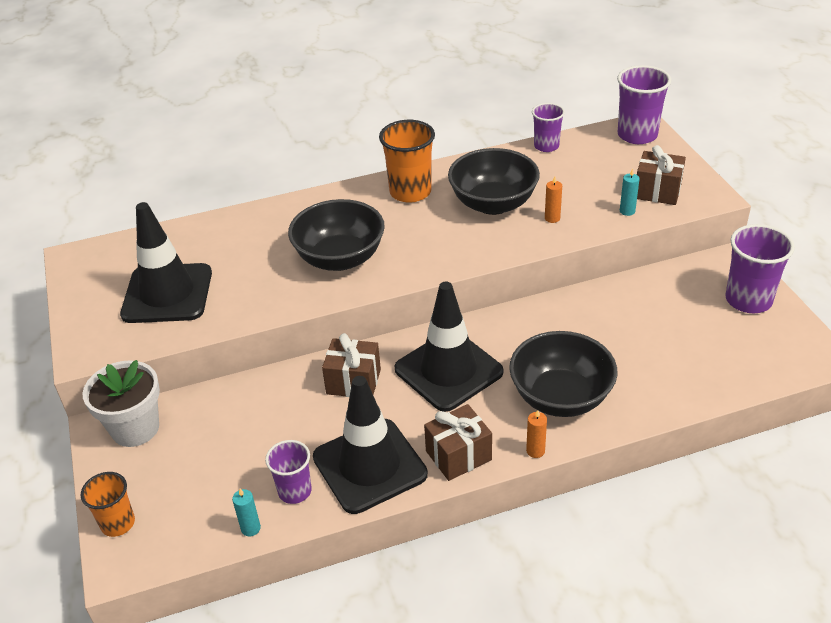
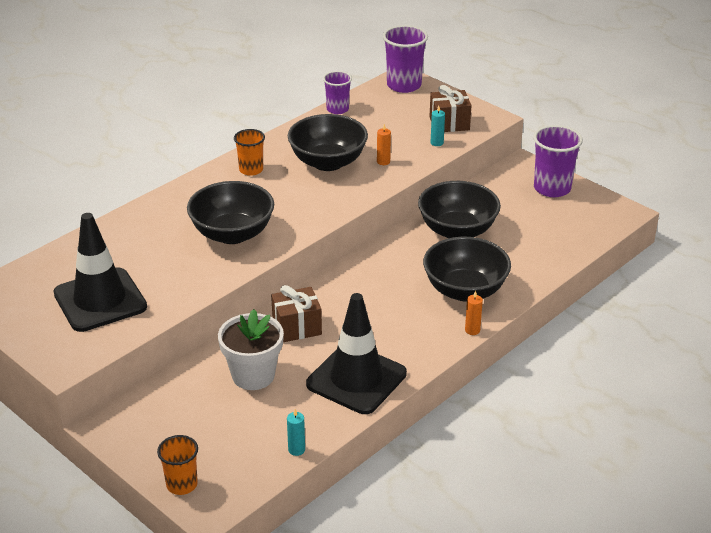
camera: 30 degrees left, 5 degrees down
(135, 428) = (136, 416): white flower pot -> white flower pot (253, 375)
(295, 491) = (311, 414): purple cup -> none
(410, 192) = (251, 170): orange cup -> orange cup, size x0.63
(448, 370) = (367, 297): black traffic cone -> none
(458, 455) = (418, 351): brown gift -> none
(601, 320) = (457, 230): none -> black bowl

